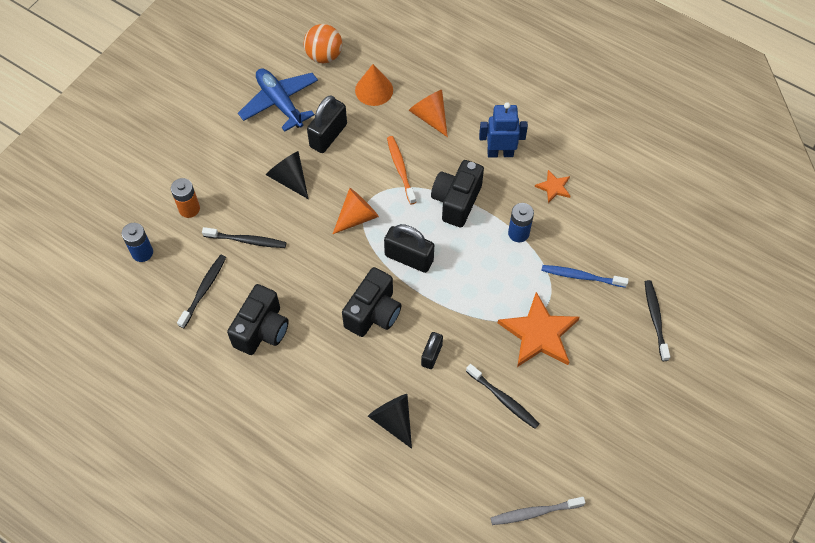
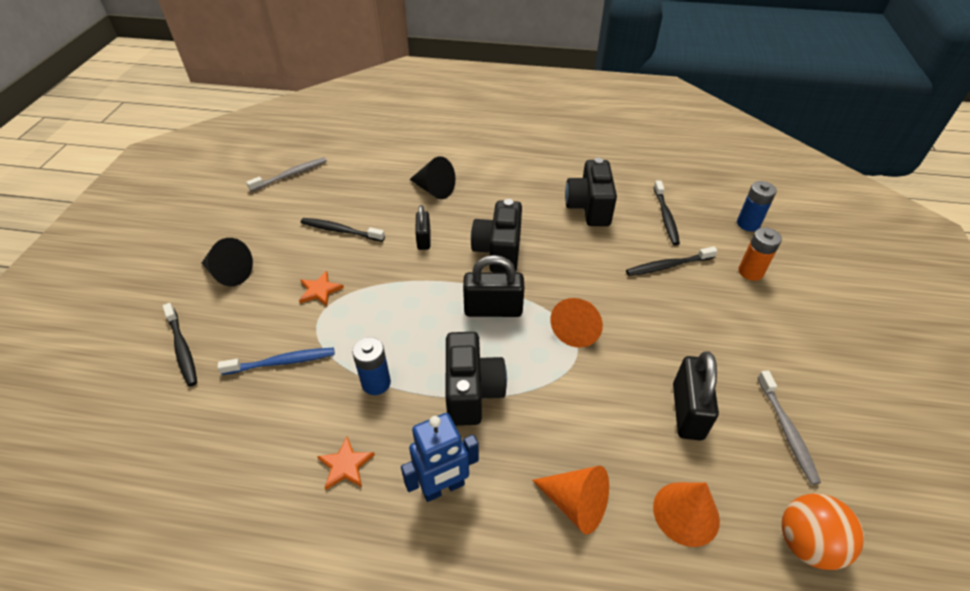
camera: 155 degrees right, 15 degrees down
(280, 103) = (786, 431): blue plane -> grey toothbrush
(289, 179) = (683, 340): black cone -> black cone (229, 273)
(400, 169) = (566, 405): orange toothbrush -> none
(539, 333) = (320, 290): orange star -> orange star, size x0.49

